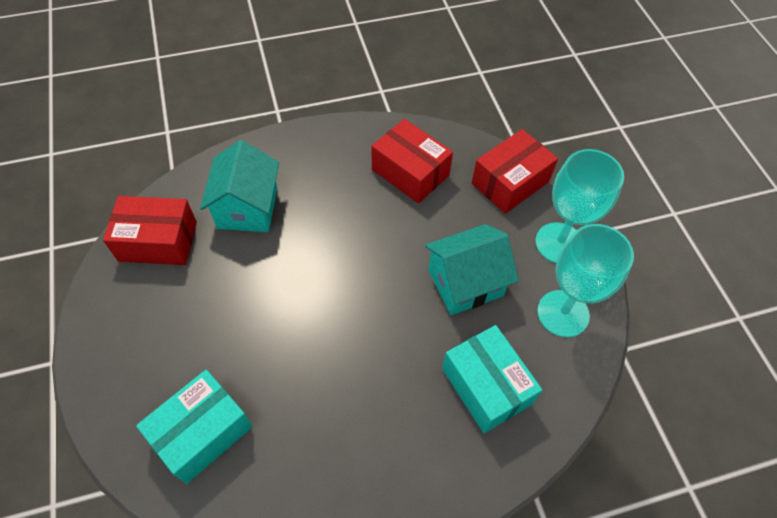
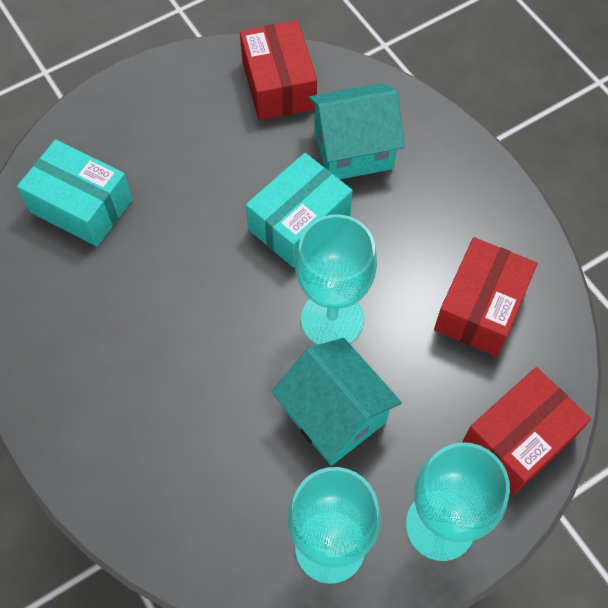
camera: 75 degrees right, 5 degrees up
(388, 263) = (332, 319): none -> turquoise goblet
(486, 386) = (202, 469): turquoise box -> turquoise box (299, 222)
(510, 182) = (518, 439): red box -> red box turned 75 degrees counterclockwise

